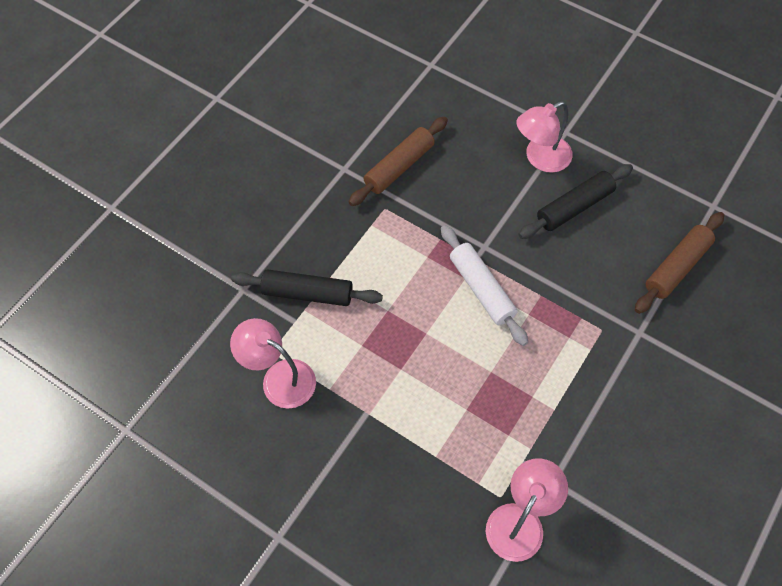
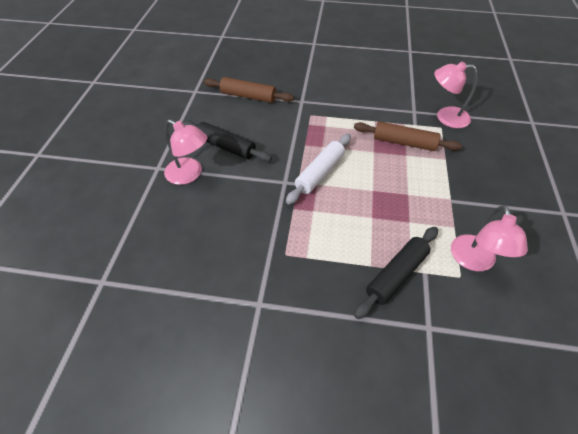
camera: 115 degrees left, 10 degrees down
(307, 293) = (396, 275): black rolling pin -> black rolling pin turned 60 degrees clockwise
(399, 167) = (237, 260): brown rolling pin -> brown rolling pin (404, 143)

